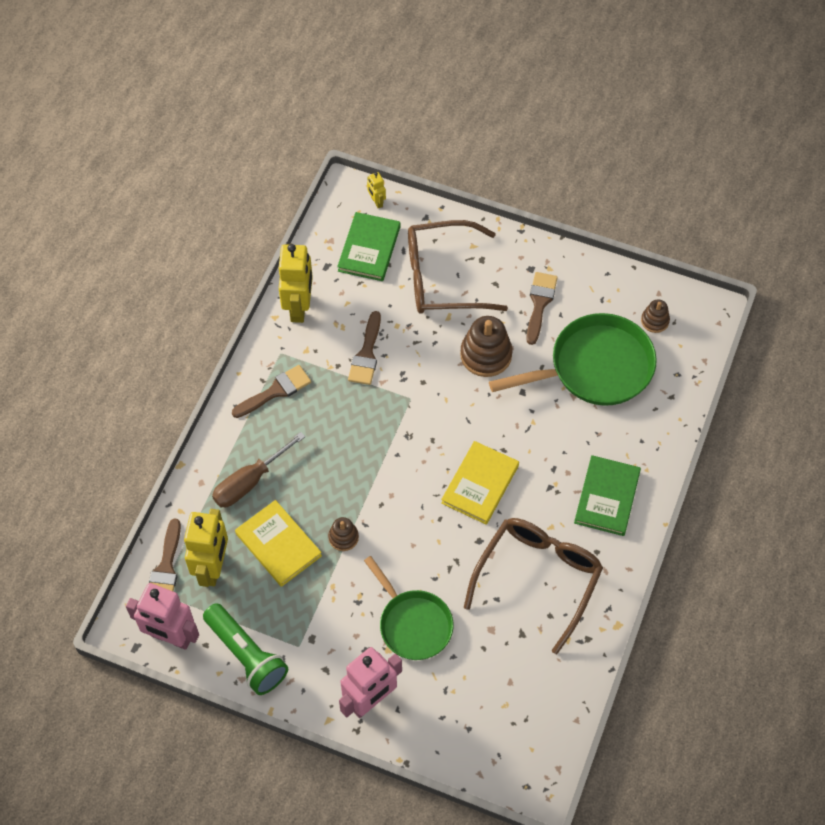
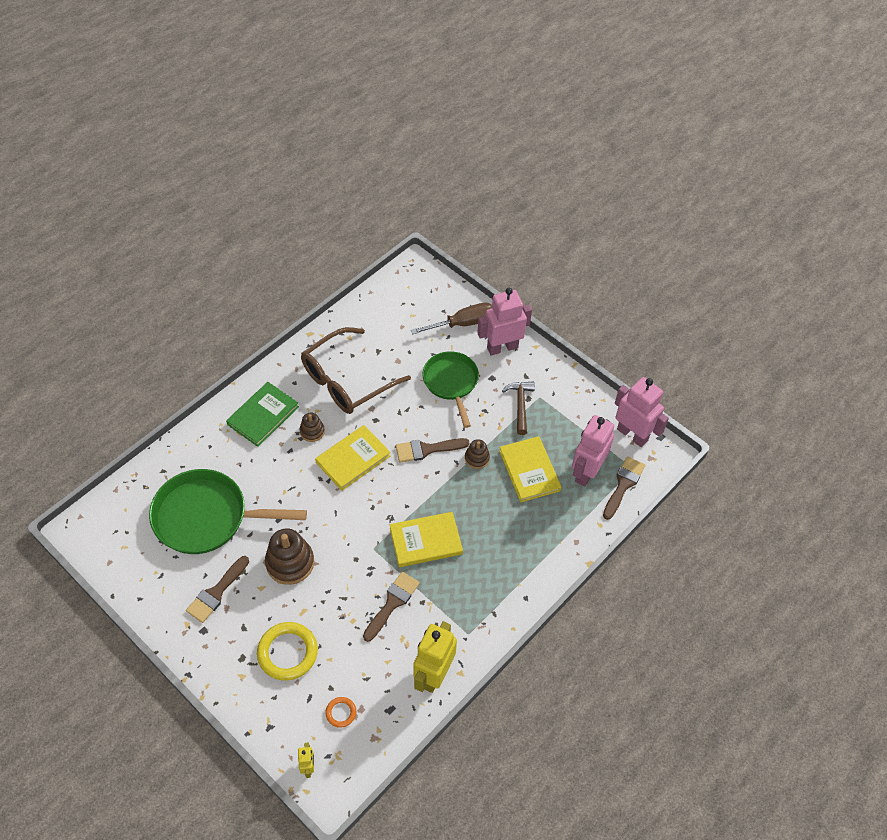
camera: 160 degrees left, 5 degrees down
(213, 568) = (586, 472): yellow robot -> pink robot
(246, 655) = (579, 404): green flashlight -> none
(250, 481) = (535, 528): brown screwdriver -> brown screwdriver (462, 323)
(276, 391) = (486, 598): brown brush -> brown brush (426, 449)
(318, 625) = (520, 405): none -> brown hammer
(360, 425) = (426, 541): none -> yellow book
(369, 249) = (341, 713): green book -> orange ring
(443, 278) = (287, 652): brown glasses -> yellow ring
(655, 321) = (130, 538): brown stacking toy -> brown stacking toy (312, 431)

